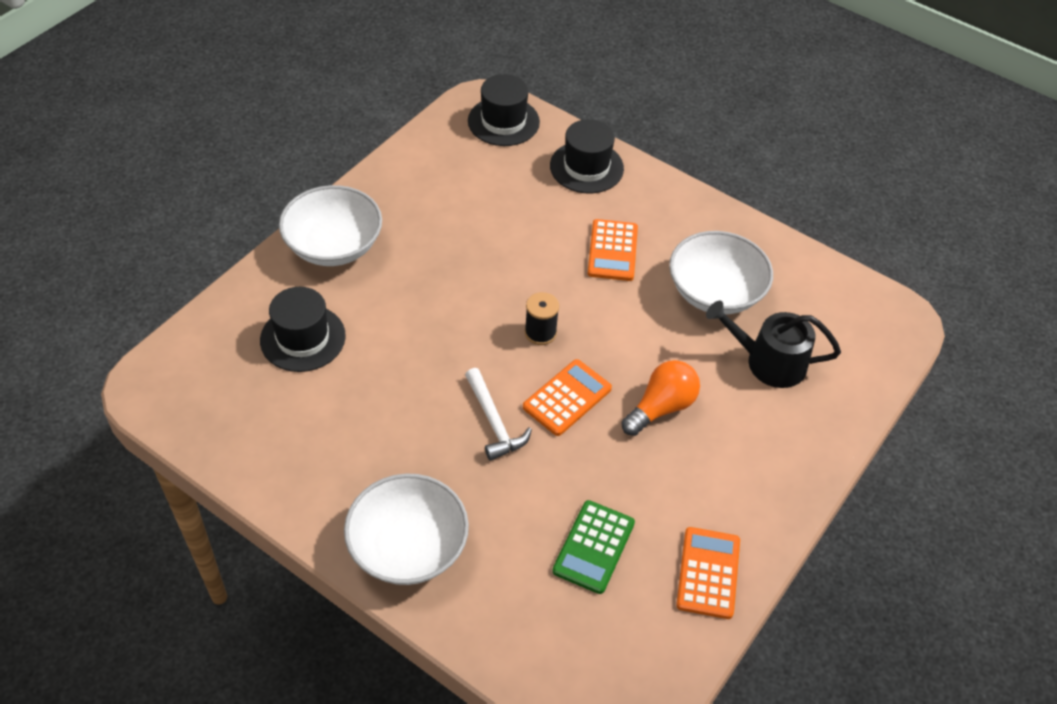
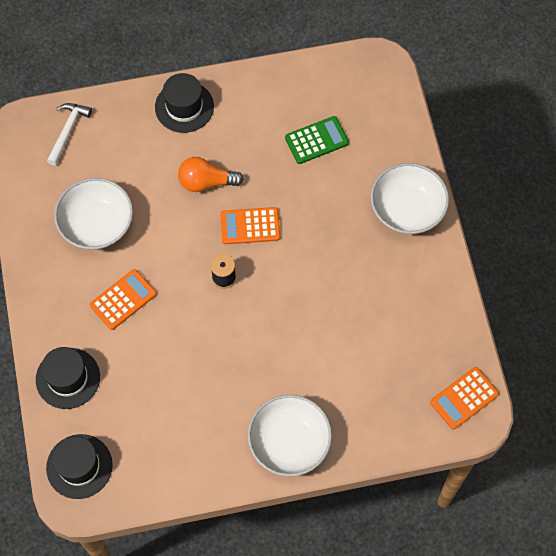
camera: 135 degrees left, 15 degrees up
(303, 338) = (363, 383): black hat -> black hat (184, 107)
(494, 422) = (302, 243): white hammer -> white hammer (67, 131)
(708, 573) = (275, 88): orange calculator -> orange calculator (464, 398)
(769, 362) = (119, 161): black watering can -> none

